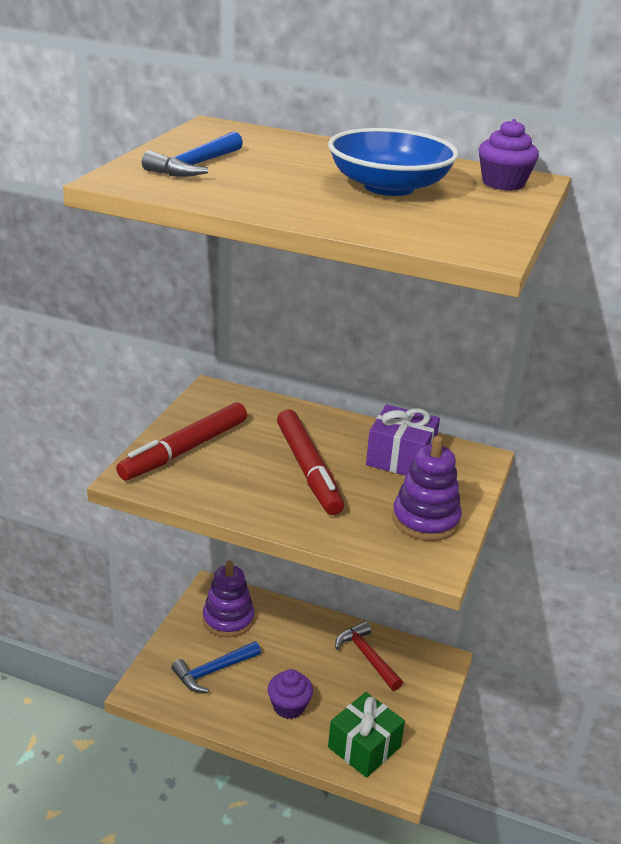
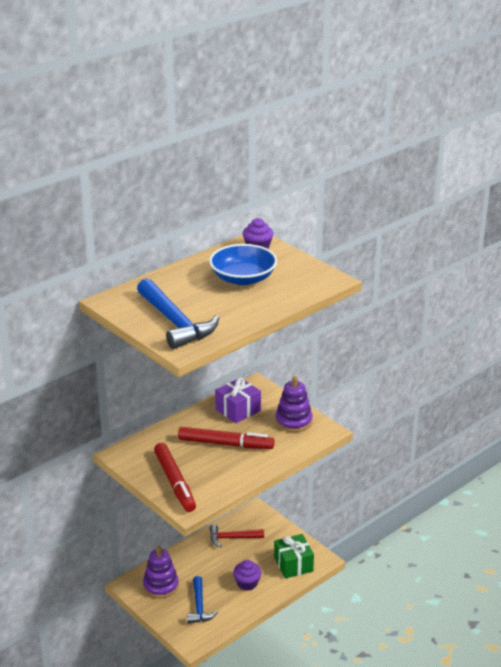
camera: 60 degrees left, 0 degrees up
(195, 166) = (175, 323): blue hammer -> blue hammer, size x1.66

